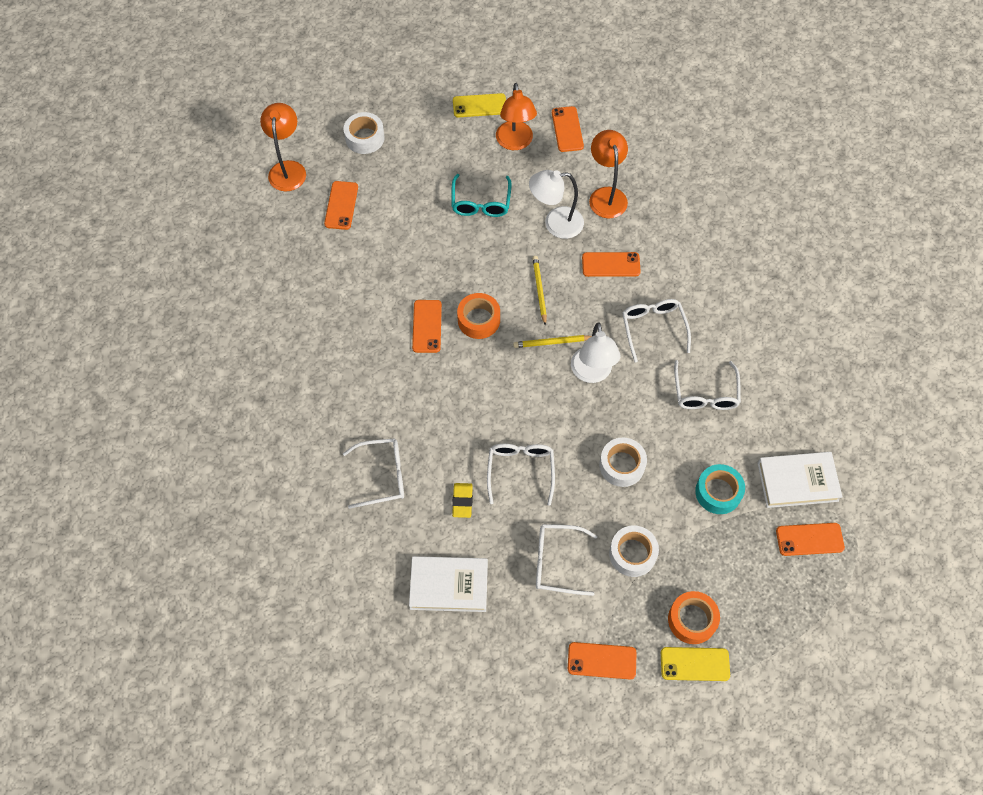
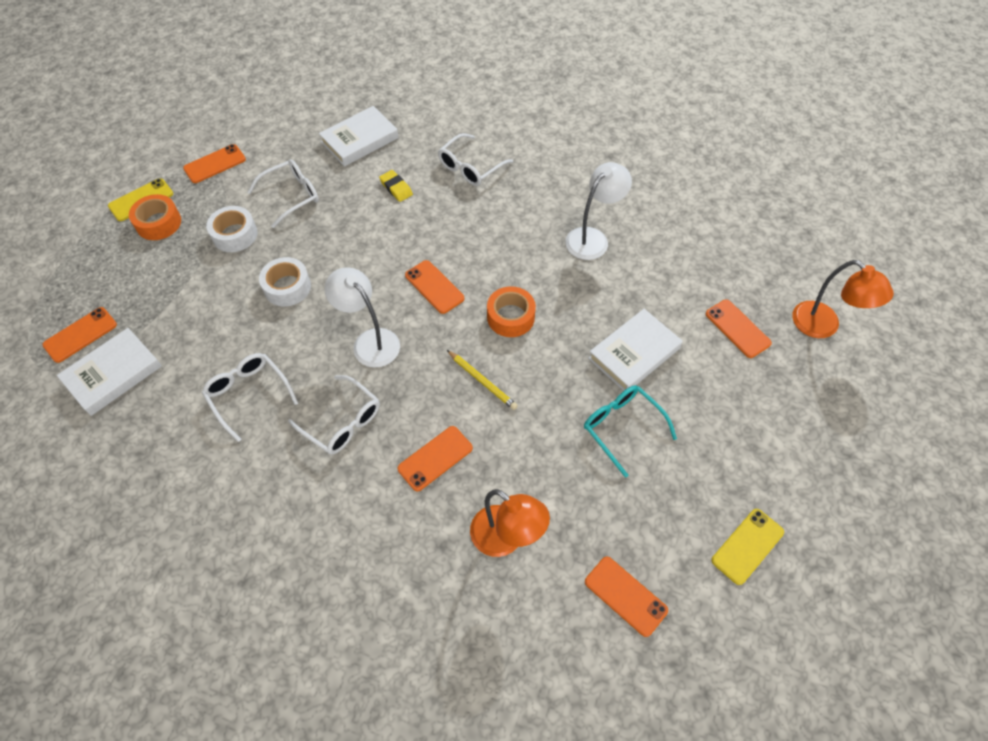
camera: 140 degrees right, 5 degrees down
(365, 138) = (804, 410): white tape -> none
(424, 238) = (634, 353): none -> white book
(427, 326) = (548, 282): orange phone -> orange phone (434, 287)
(515, 142) = (662, 528): orange lamp -> none
(520, 470) = (369, 233): white glasses -> none
(552, 342) = (428, 343): yellow pencil -> none
(555, 223) = (529, 462): white lamp -> white lamp (592, 238)
(718, 492) = (186, 320): turquoise tape -> none

